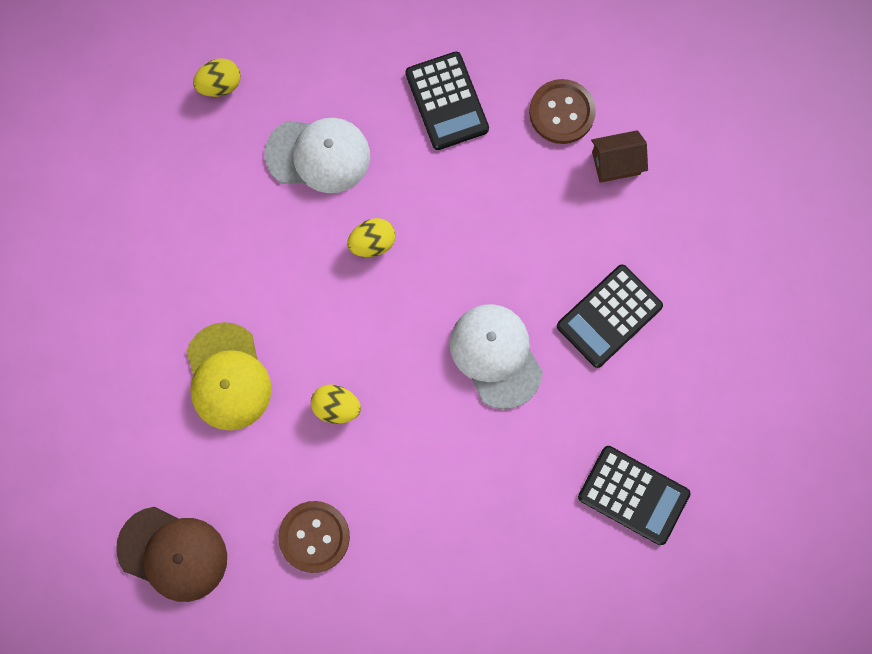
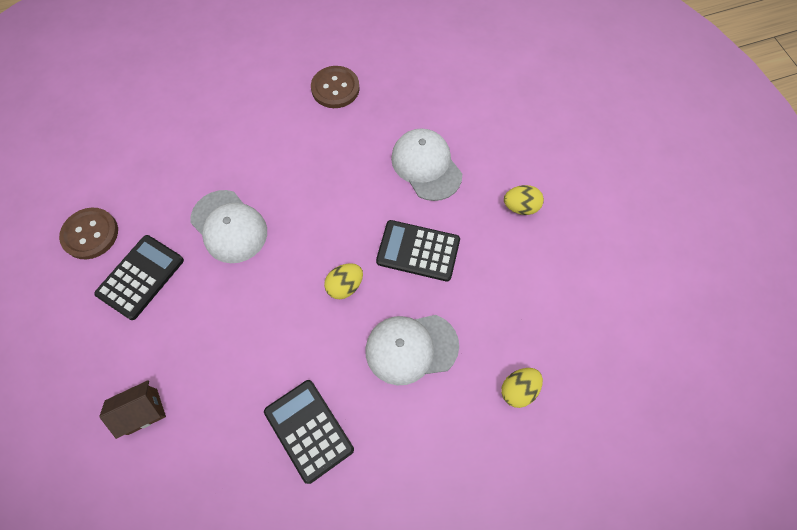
camera: 165 degrees right, 10 degrees down
(173, 553) = (424, 60): brown cap -> none
(228, 377) = (426, 166): yellow cap -> white cap
(336, 407) = (341, 165): yellow egg -> yellow egg (520, 207)
(562, 112) = (198, 448): brown button -> brown button (90, 234)
(633, 495) = (115, 160): black calculator -> black calculator (418, 251)

